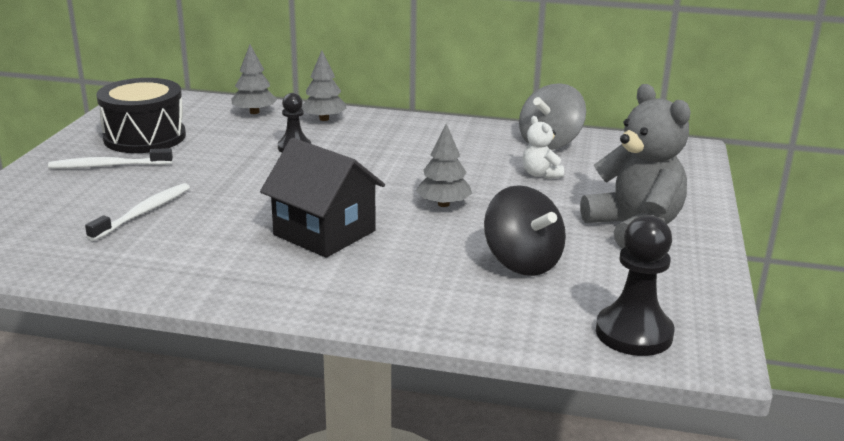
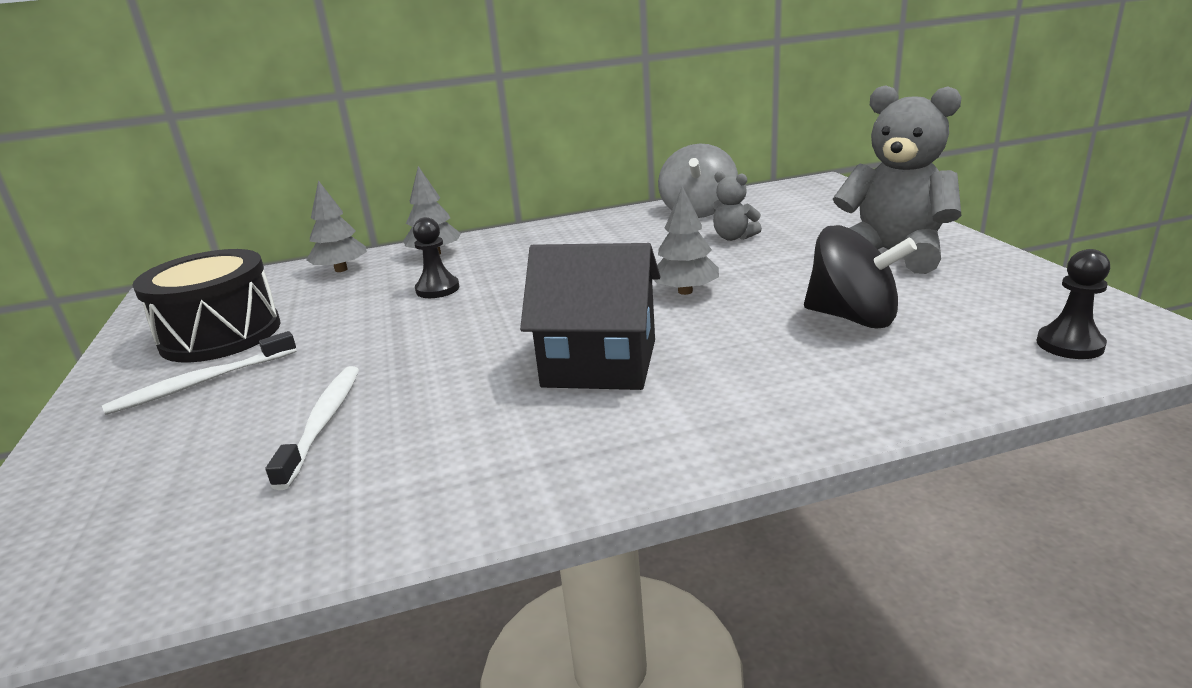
camera: 25 degrees left, 0 degrees up
(540, 174) = (733, 237): white teddy bear -> grey teddy bear
(634, 333) = (1070, 345): black pawn -> black pawn, size x0.63

